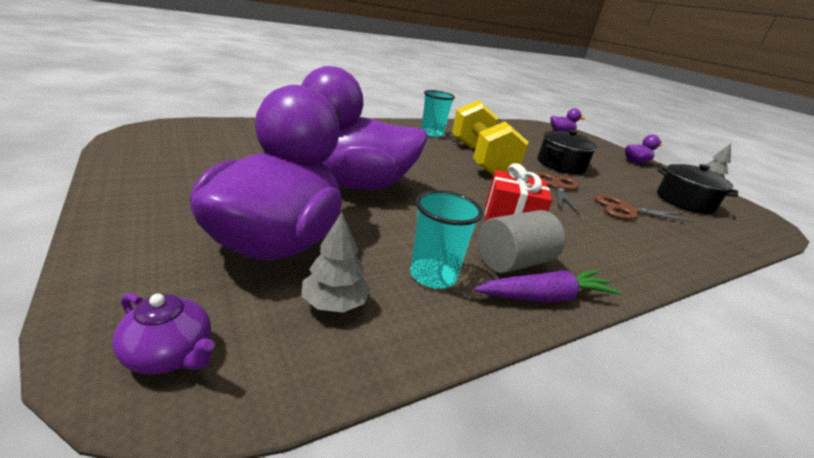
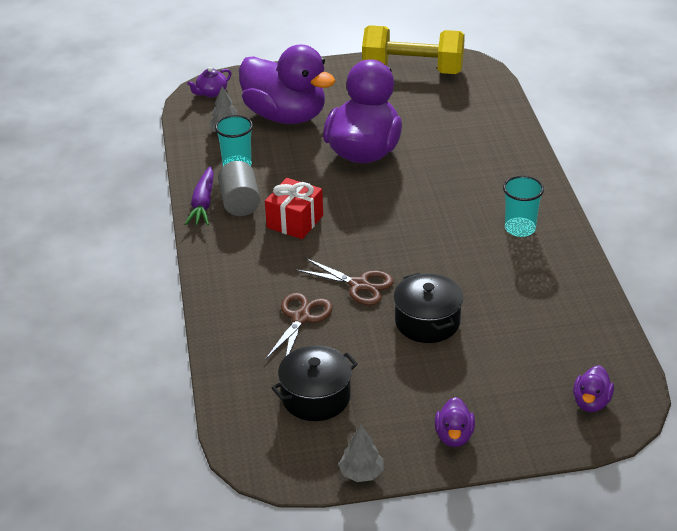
camera: 115 degrees right, 10 degrees up
(480, 159) = (434, 247): yellow dumbbell -> yellow dumbbell (413, 70)

